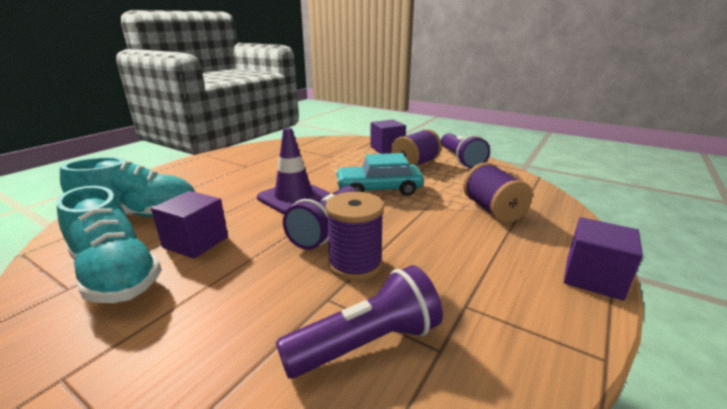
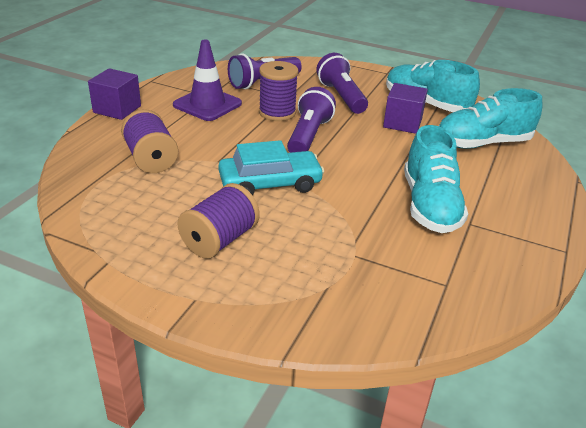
camera: 170 degrees right, 10 degrees up
(262, 174) = (430, 205): none -> turquoise shoe
(293, 197) = (360, 168): purple traffic cone -> purple traffic cone (207, 104)
(387, 149) = (268, 291): purple cube -> none
(460, 159) = (140, 258): purple flashlight -> purple flashlight (341, 97)

